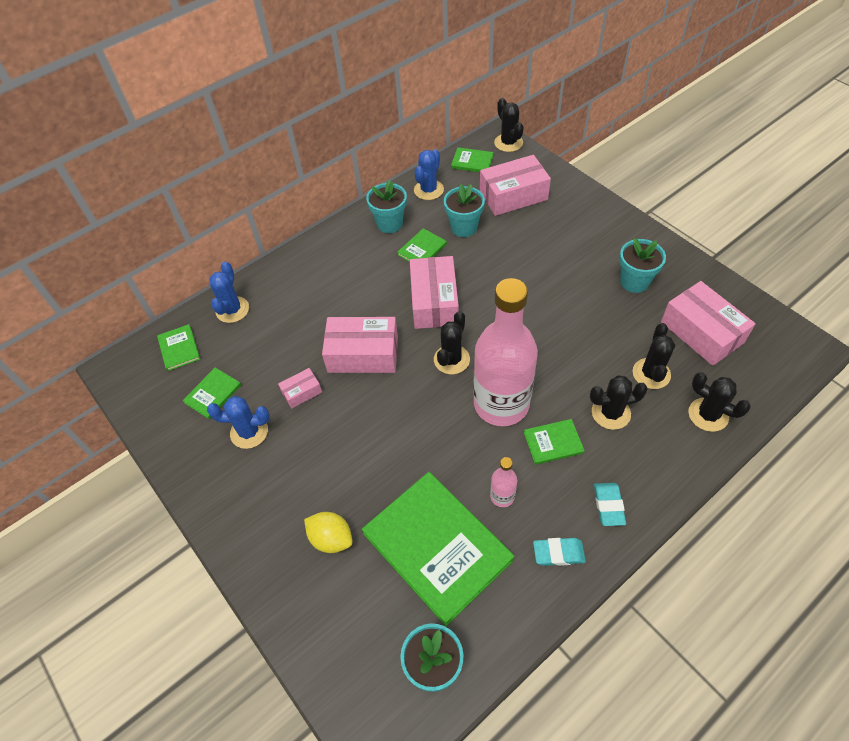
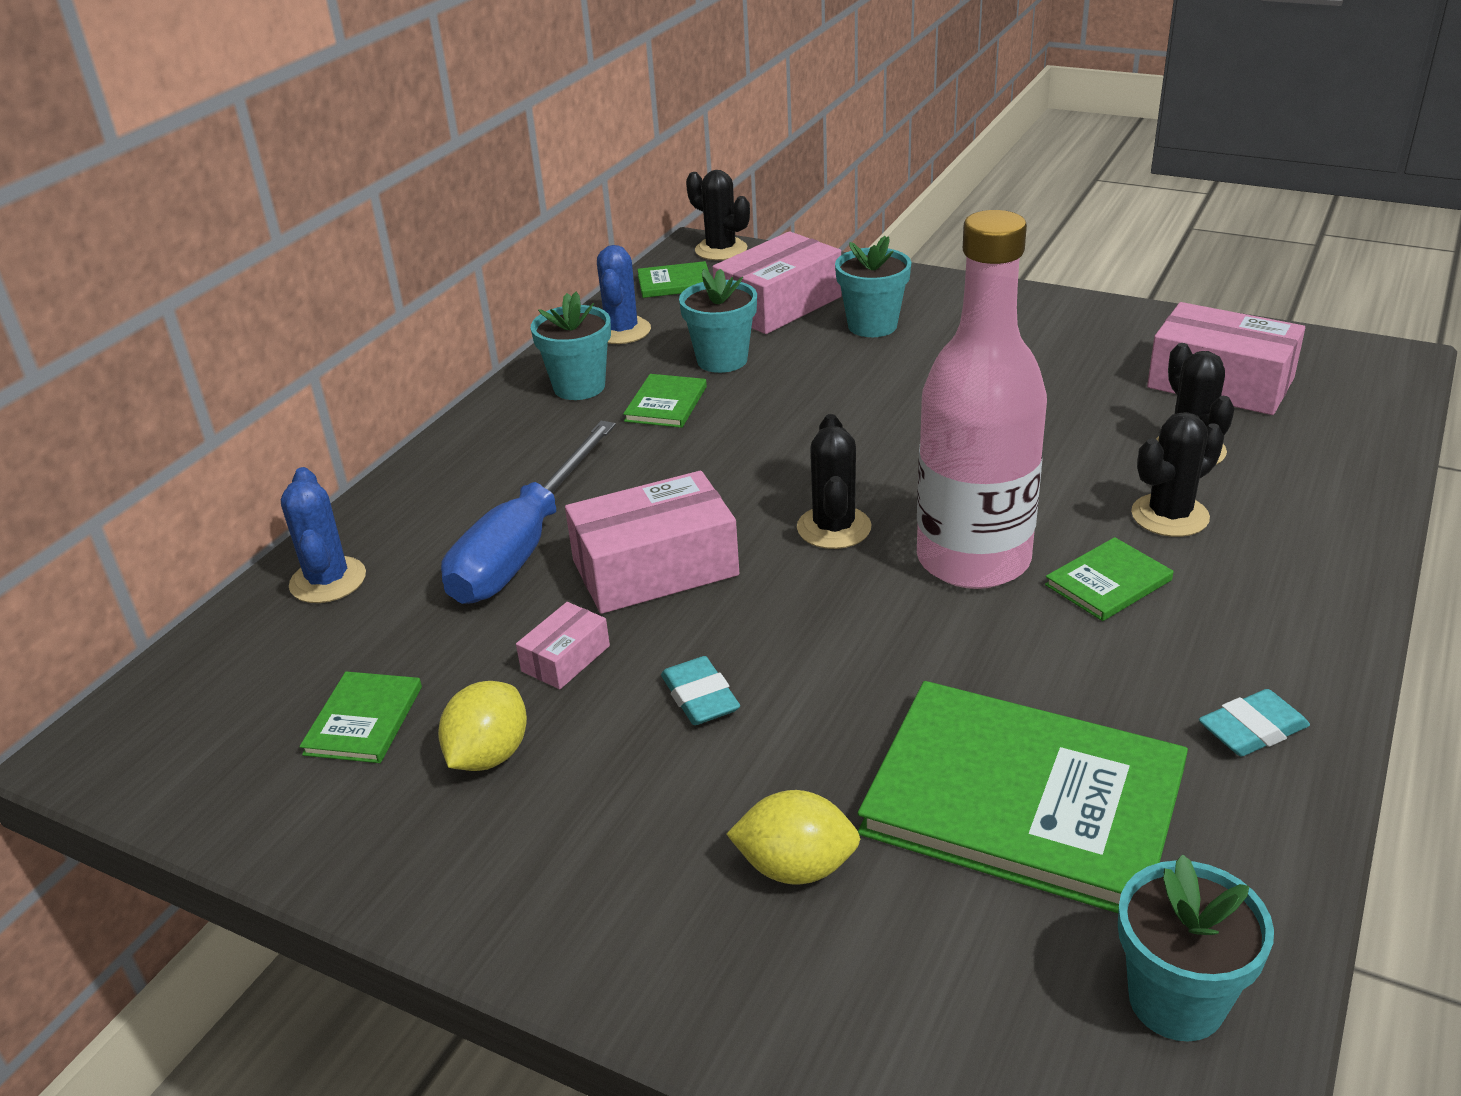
camera: 25 degrees left, 20 degrees down
(179, 348) = (237, 672): green book -> none
(249, 432) = (489, 755): blue cactus -> yellow lemon
(316, 319) = (523, 546): none -> blue screwdriver
(434, 302) = (741, 463): pink box -> none
(502, 496) = (1082, 684): pink bottle -> none
(608, 505) = (1276, 635): turquoise eraser -> turquoise eraser (700, 697)
(634, 282) = (1064, 354): turquoise flower pot -> turquoise flower pot (872, 326)
(708, 415) = (1322, 473): black cactus -> none

